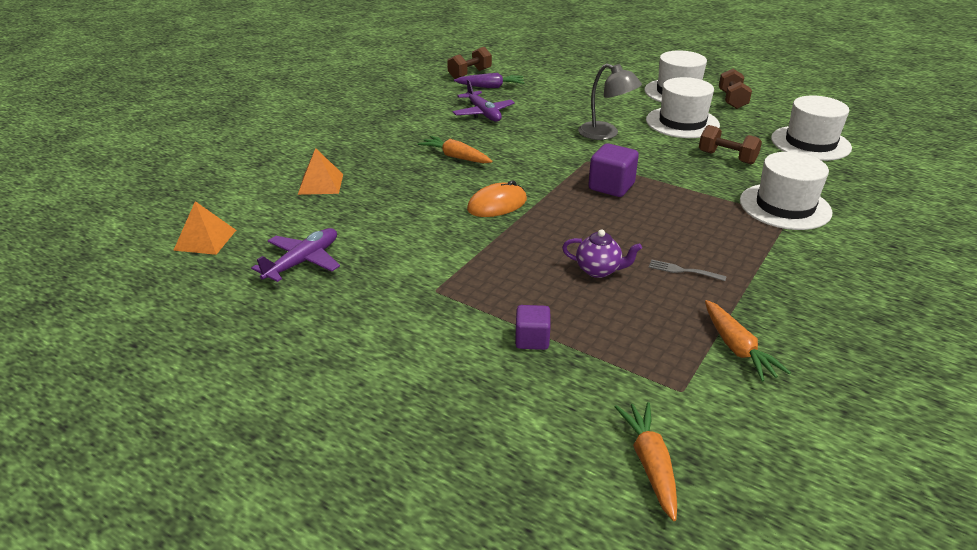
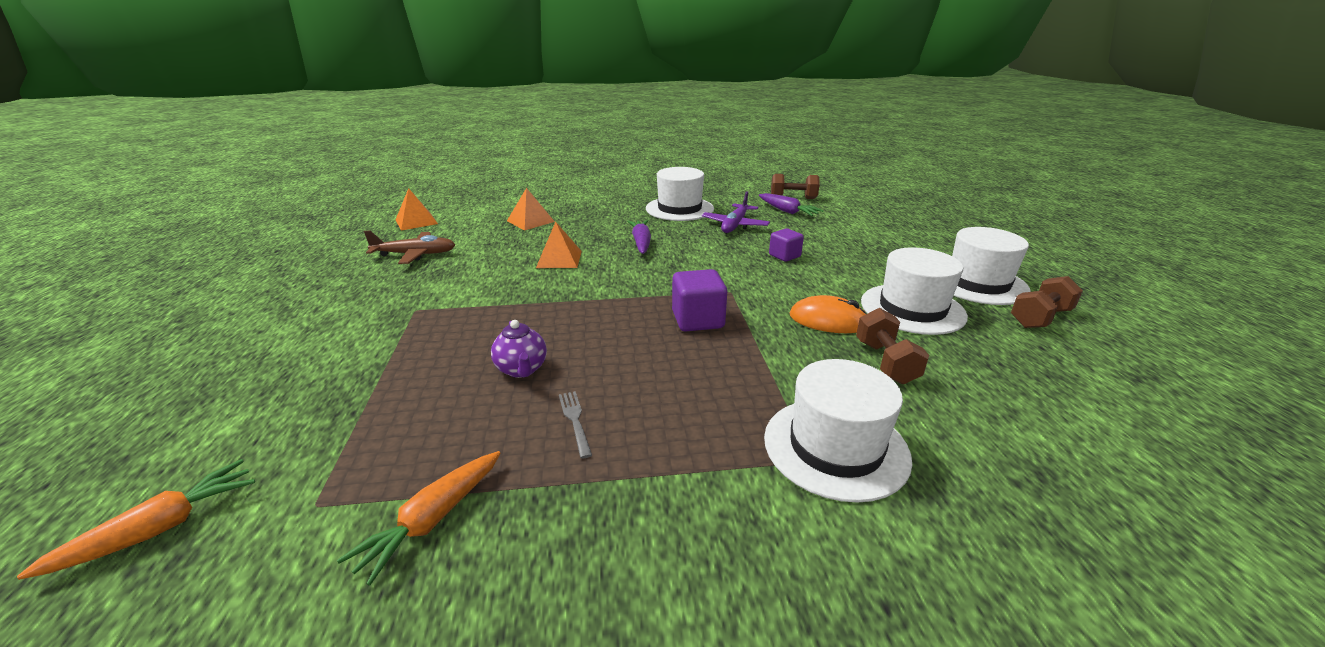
camera: 50 degrees right, 5 degrees down
(303, 261) = (415, 254): purple plane -> brown plane
(432, 199) = (559, 259): none -> orange pyramid
(455, 157) = (641, 242): orange carrot -> purple carrot
(497, 204) = (584, 284): orange mouse -> orange mouse (828, 320)
(532, 340) = (365, 378): purple cube -> purple cube (784, 256)
(606, 134) = (801, 281): grey lamp -> none
(810, 143) = (1058, 412): white hat -> white hat (679, 209)

